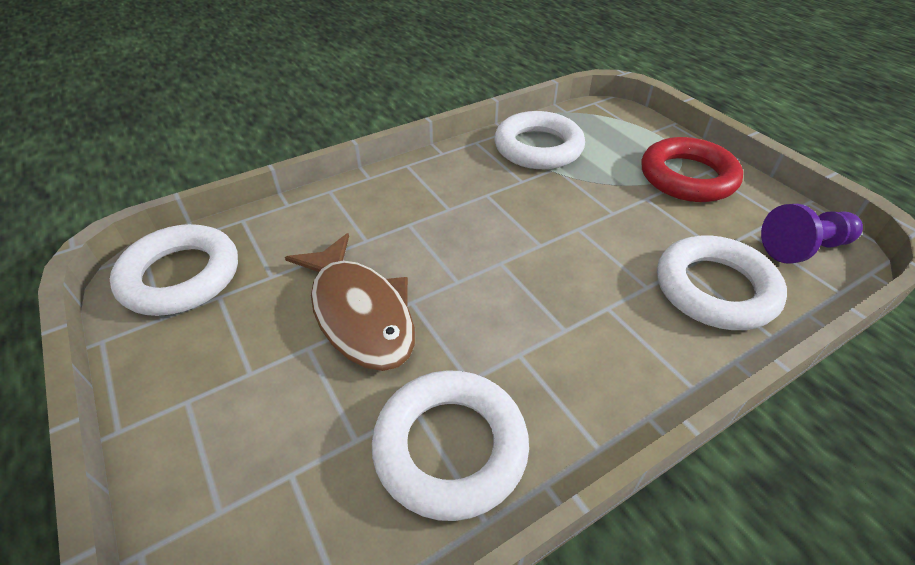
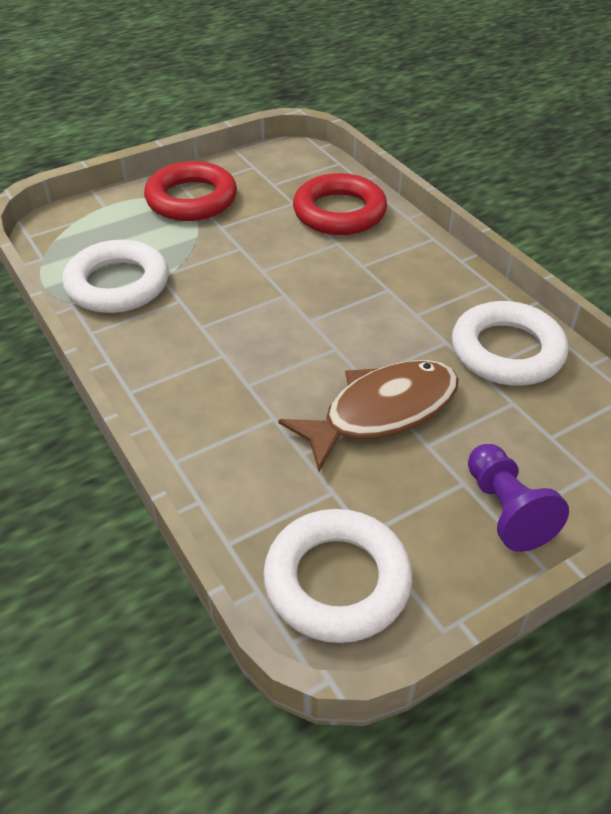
camera: 90 degrees left, 0 degrees up
(715, 289) = (339, 212): white ring -> red ring
(803, 248) = (293, 165): purple pawn -> purple pawn (506, 510)

